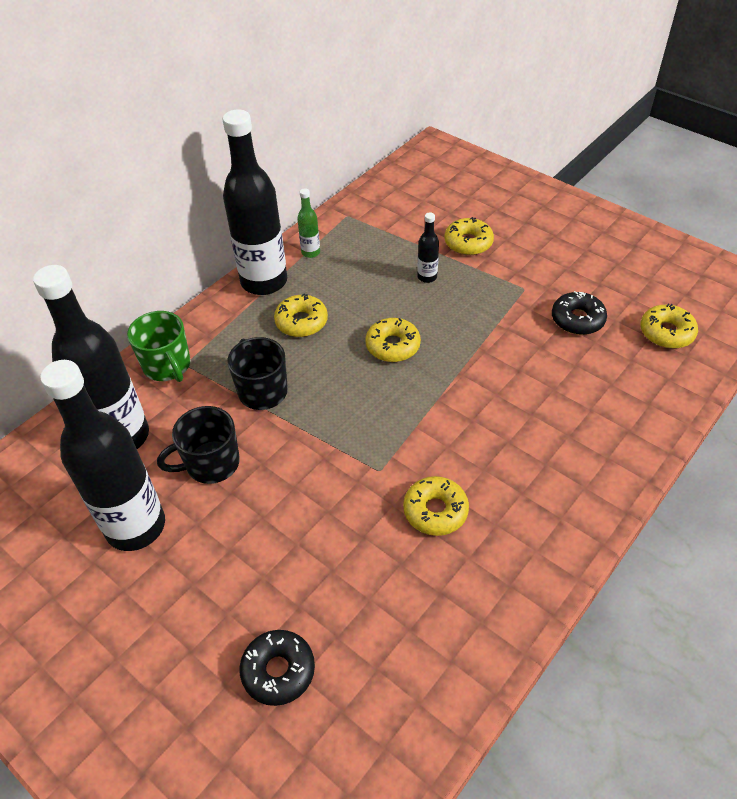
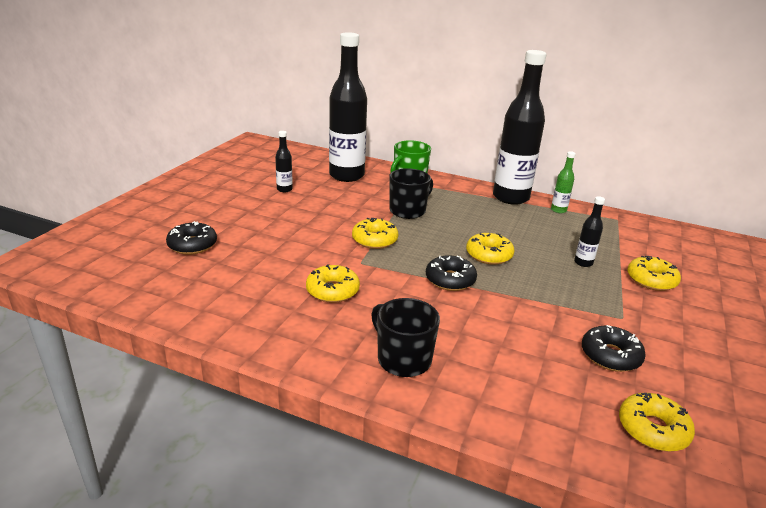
camera: 70 degrees right, 20 degrees down
(136, 526) = (284, 189): black bottle -> black bottle, size x0.42
(211, 463) = (339, 203): black mug -> black mug (403, 359)
(301, 322) = (483, 216): yellow donut -> yellow donut (374, 240)
(435, 395) = (450, 280): none -> black donut

